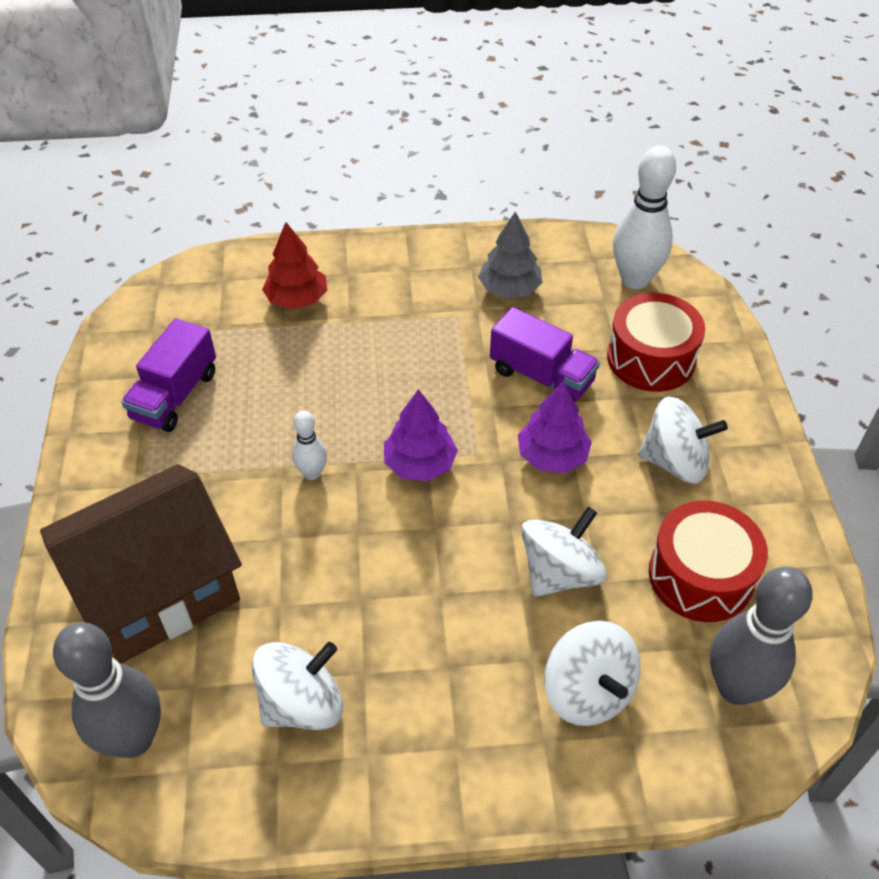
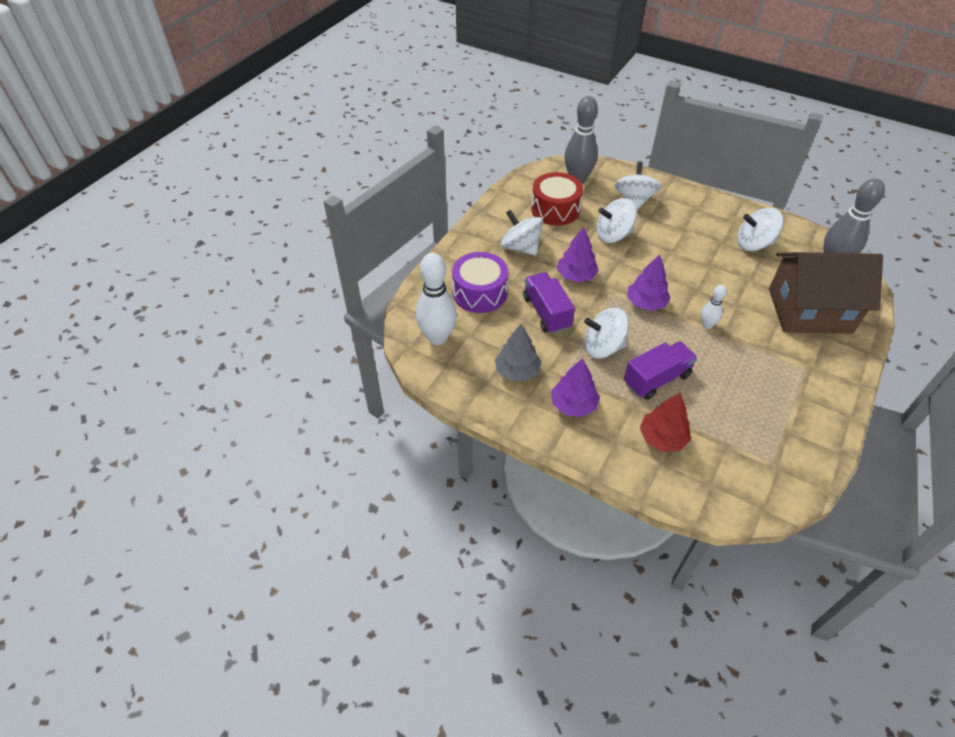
camera: 145 degrees left, 0 degrees up
(175, 395) = (773, 408): purple truck -> purple truck (656, 379)
(417, 285) = (573, 405): none -> purple tree
(433, 367) = (603, 347): none -> white spinning top
(651, 358) = (480, 293): red drum -> purple drum

